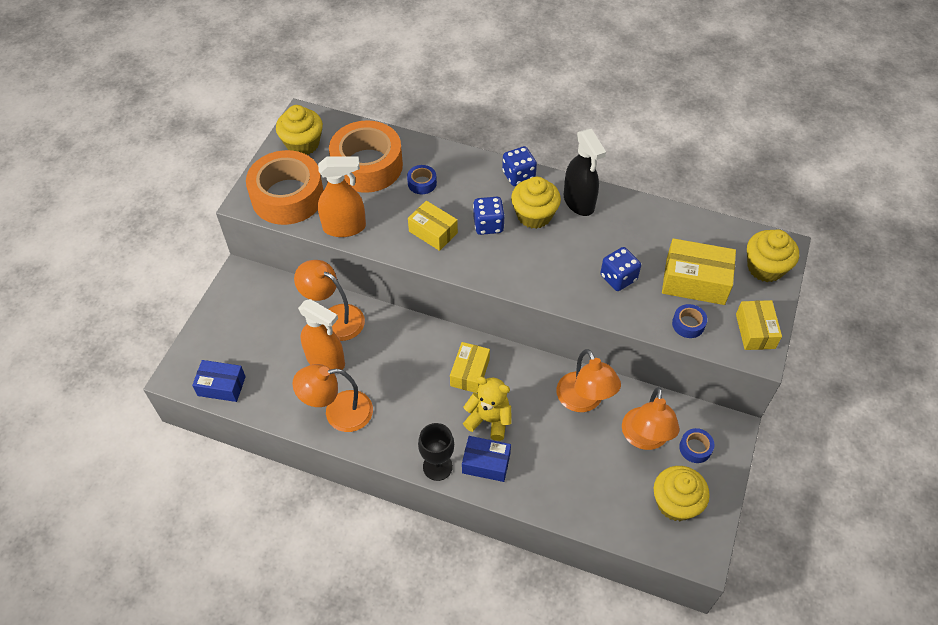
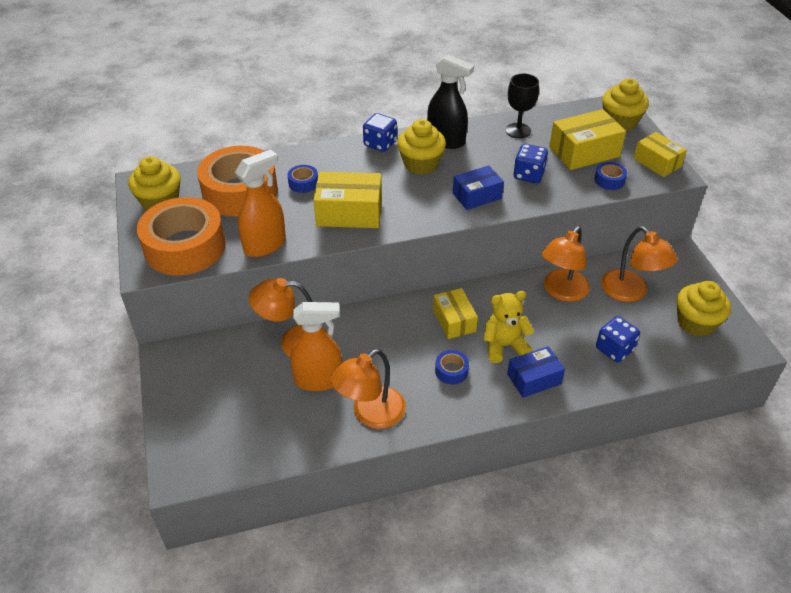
camera: 35 degrees left, 10 degrees down
(221, 386) = (234, 457): blue box -> blue box (477, 196)
(433, 232) = (349, 212): yellow box -> yellow box, size x1.50
(437, 466) = (498, 405): black goblet -> black goblet (518, 131)
(488, 225) = (390, 186): blue dice -> blue dice (614, 349)
(584, 401) = (561, 292): orange lamp -> orange lamp turned 90 degrees clockwise
(695, 448) = (670, 279): blue tape -> blue tape (451, 371)

